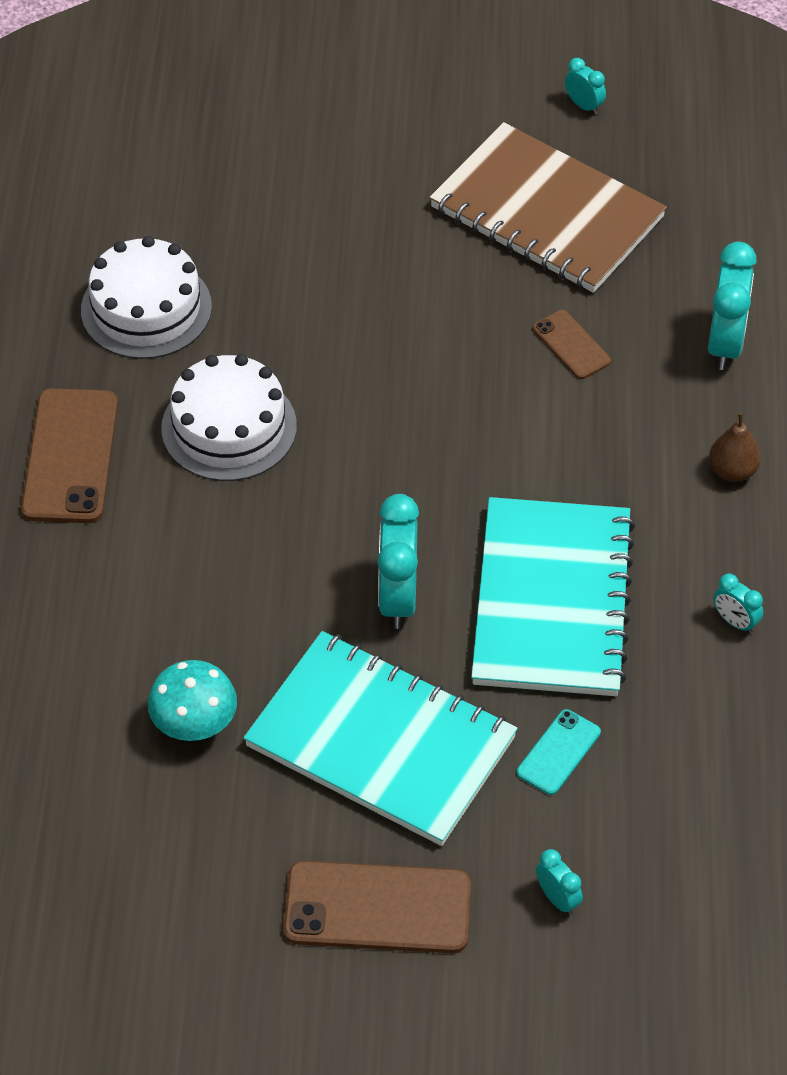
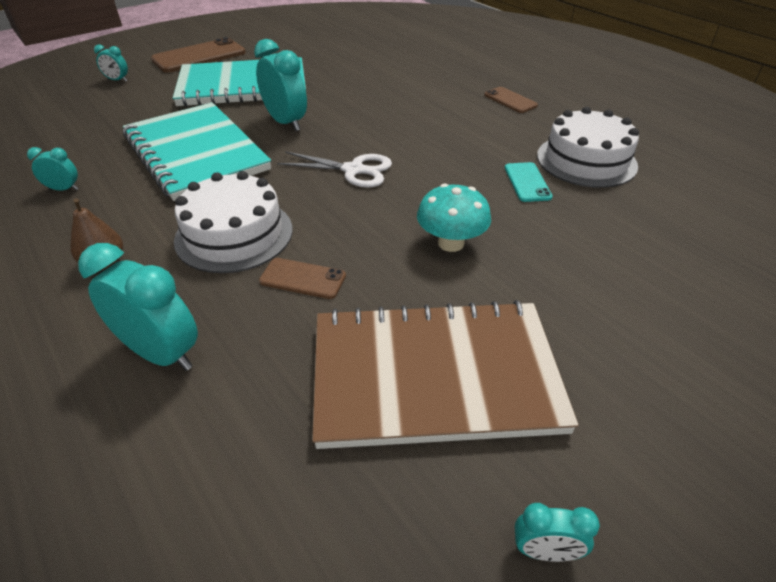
camera: 140 degrees right, 10 degrees down
(70, 456) = (510, 100): brown phone -> brown phone, size x0.53
(194, 724) = (331, 64): turquoise mushroom -> turquoise mushroom (451, 243)
(229, 427) = (459, 139): white cake -> white cake (234, 234)
(401, 452) = (353, 170): none -> white scissors
(558, 752) = (148, 111): turquoise phone -> turquoise phone (527, 182)
(725, 344) = (161, 353): turquoise clock -> turquoise clock turned 150 degrees clockwise

